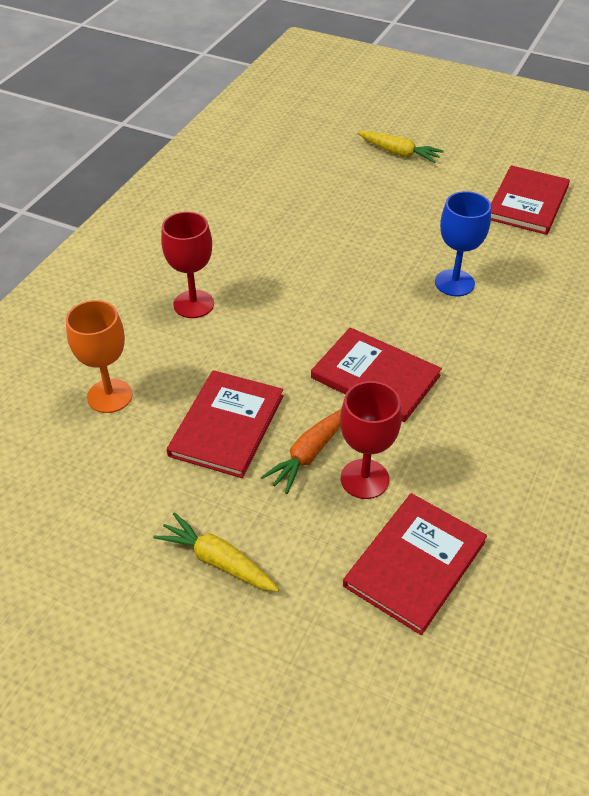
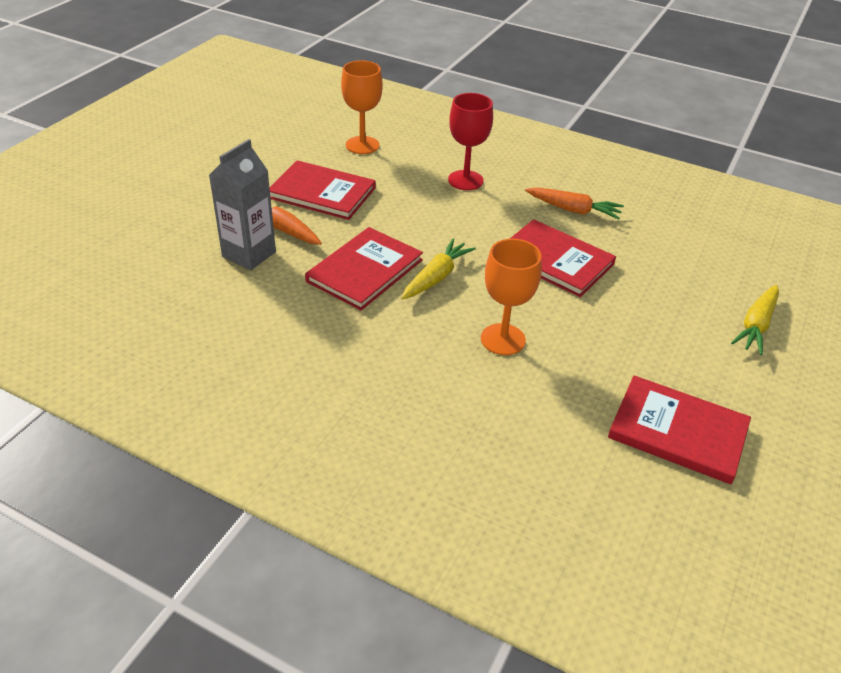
camera: 90 degrees right, 5 degrees down
(218, 561) = (197, 186): yellow carrot -> yellow carrot (436, 277)
(247, 232) = (573, 210): none -> orange carrot
(364, 479) = (249, 254): red goblet -> grey carton
(415, 564) = (158, 271): red book -> red book (555, 260)
(454, 283) = (503, 339): blue goblet -> orange goblet

